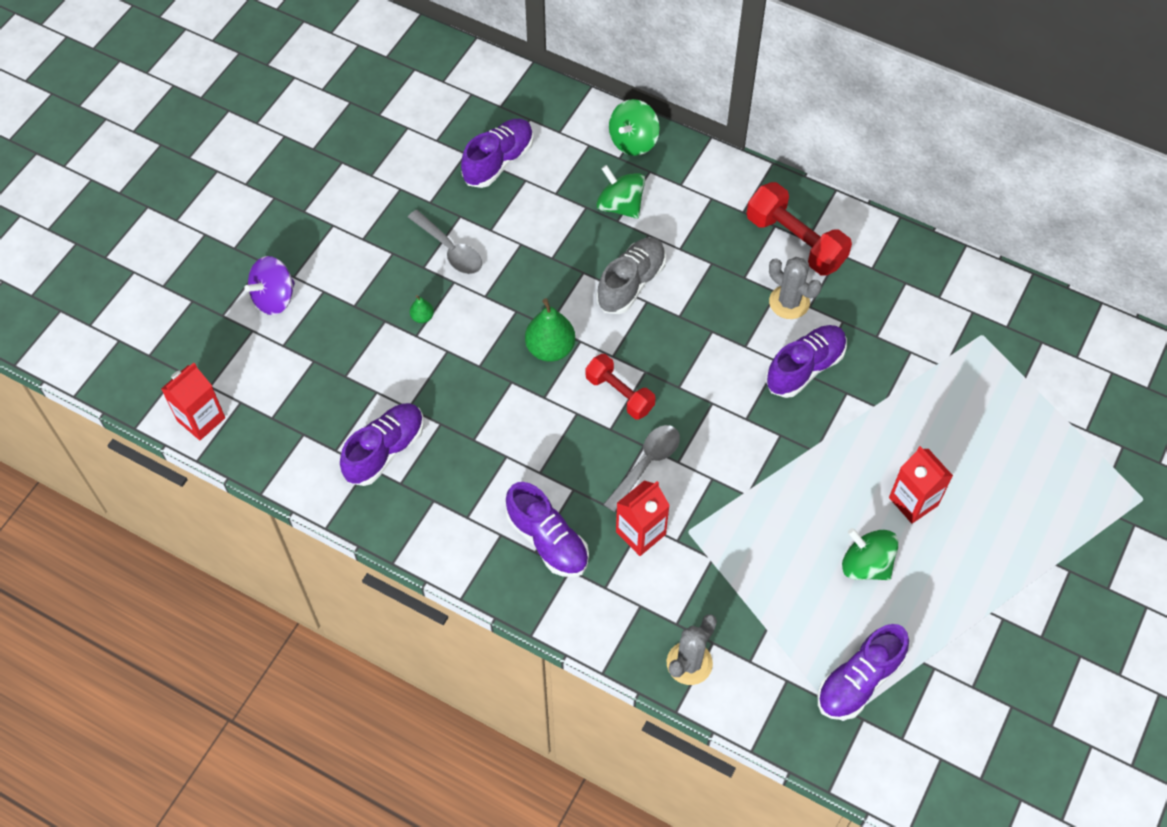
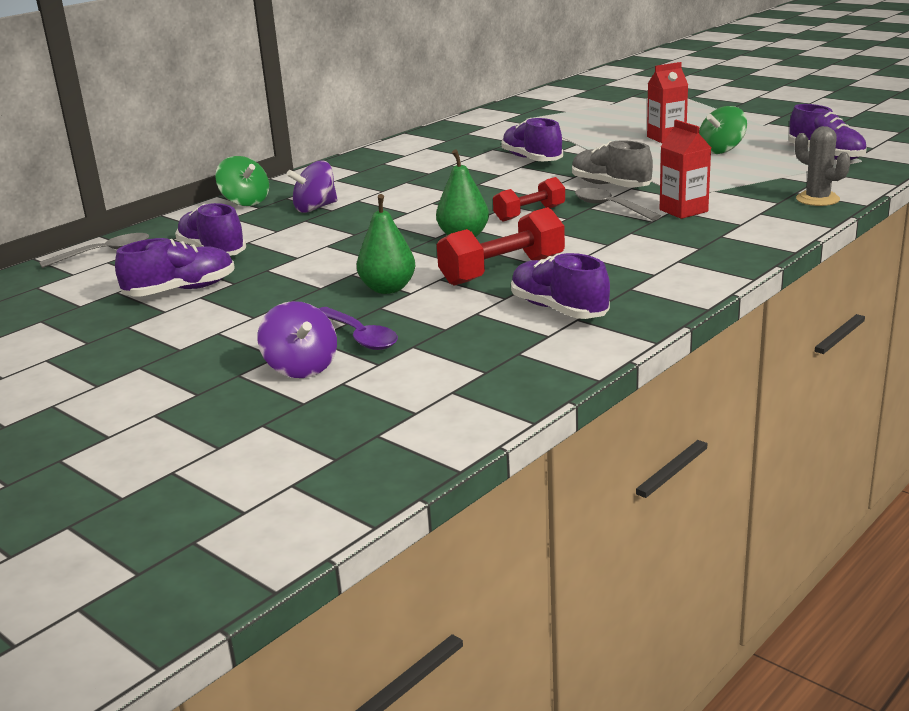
camera: 75 degrees left, 35 degrees down
(201, 419) = (467, 418): red carton -> none
(329, 321) = (360, 336): none -> purple spoon
(422, 317) = (388, 289): green pear -> green pear, size x2.06
(450, 249) = (307, 275): grey spoon -> grey spoon (104, 253)
(547, 540) = (687, 243): purple shoe -> purple shoe (181, 290)
(620, 205) = (315, 208): green spinning top -> purple spinning top
(631, 283) = (408, 207): grey shoe -> grey shoe (610, 186)
(789, 302) = (464, 161): grey cactus -> none
(795, 241) = (404, 158): red dumbbell -> red dumbbell (502, 271)

